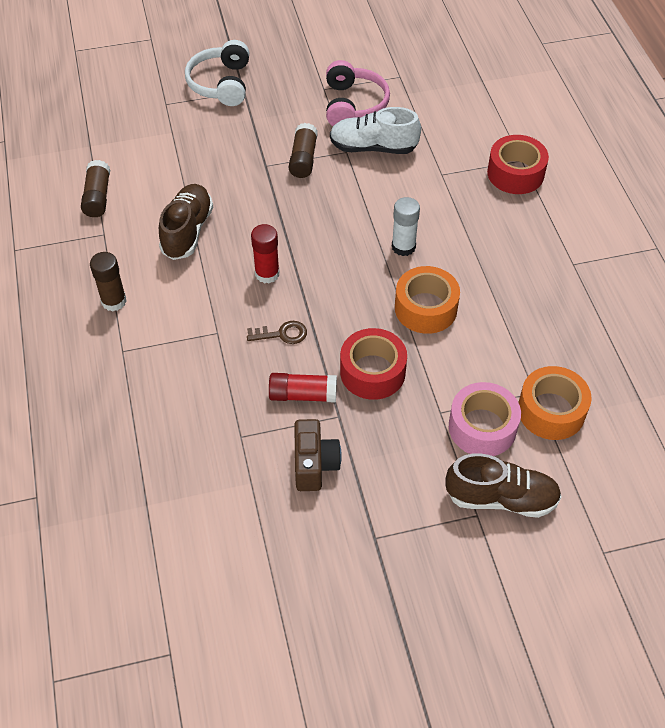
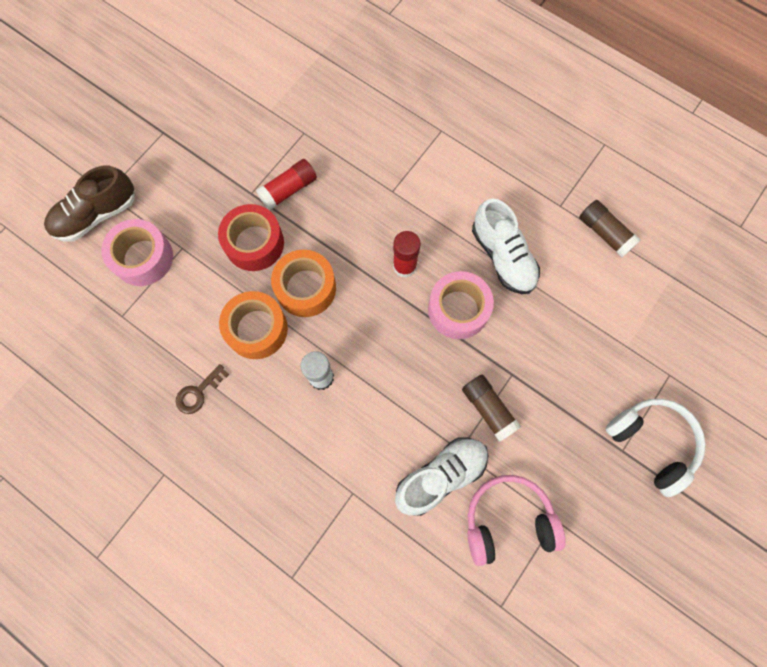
camera: 140 degrees right, 20 degrees up
(114, 301) = (488, 159): brown glue stick -> none
(187, 231) = (503, 256): brown shoe -> white shoe
(259, 222) = (458, 309): none -> pink tape
(282, 334) = (345, 224): brown key -> brown key (198, 392)
(314, 465) = (239, 149): brown camera -> none
(353, 105) = (508, 520): pink headphones -> pink headphones turned 120 degrees clockwise
(515, 173) = (285, 552): red tape -> none
(551, 411) = (100, 308): orange tape -> orange tape (306, 288)

